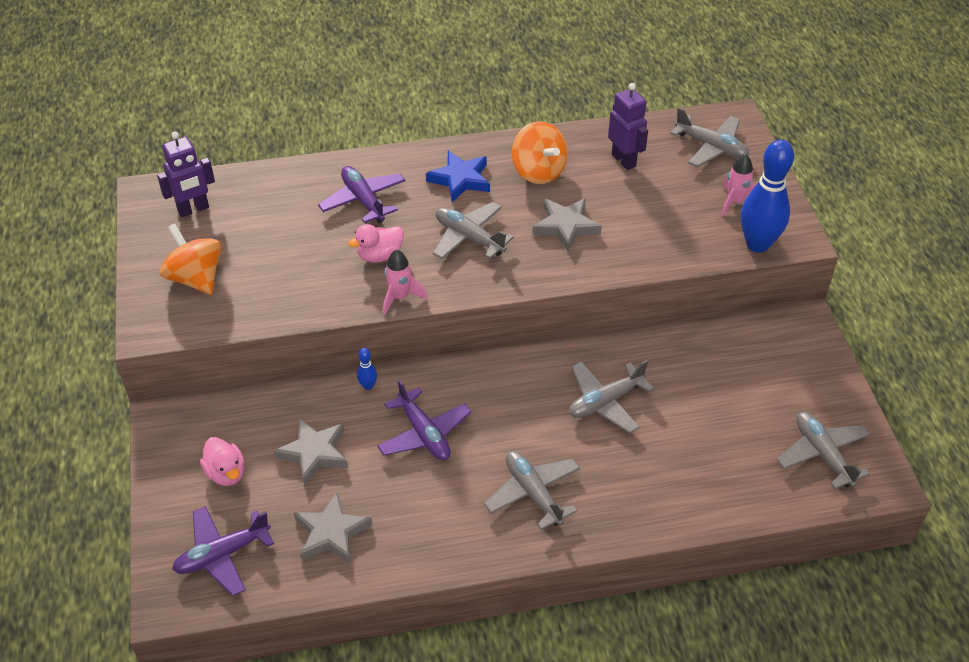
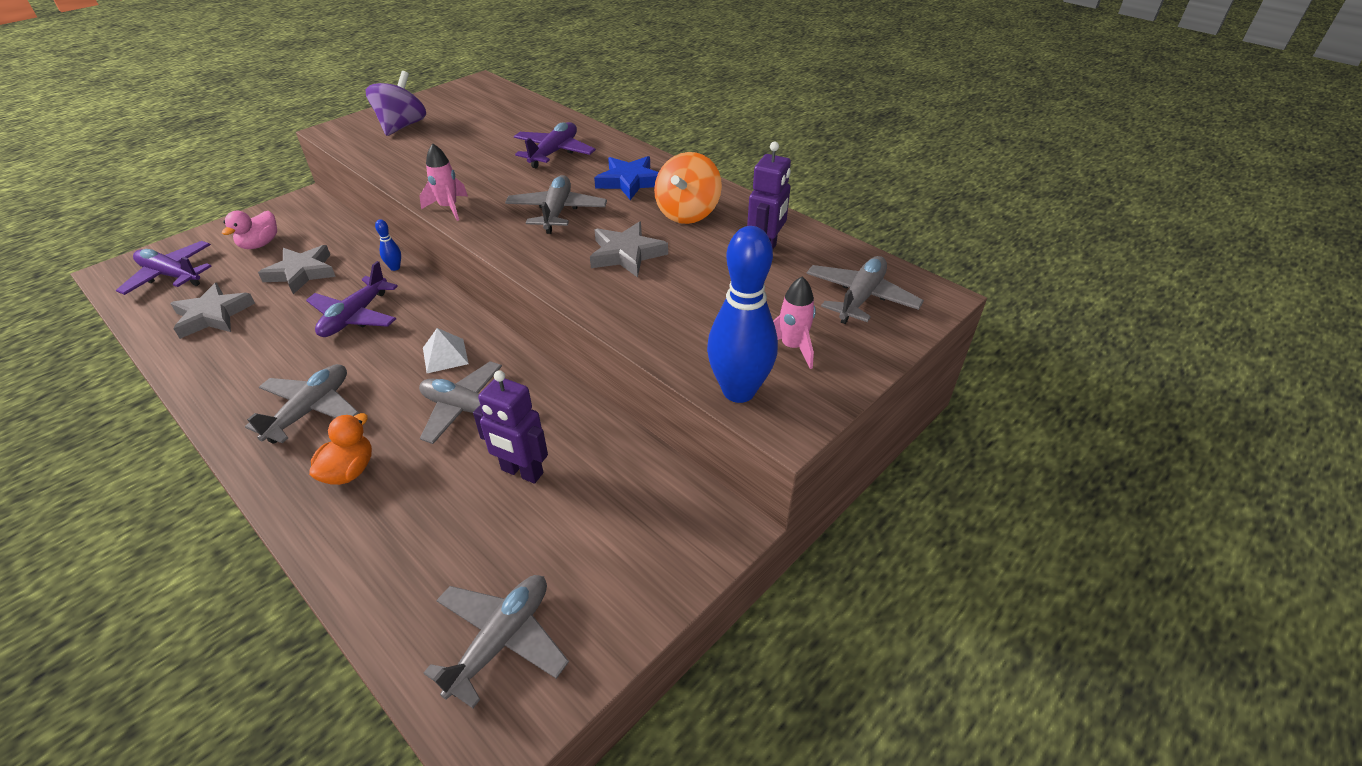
camera: 55 degrees right, 5 degrees down
(193, 209) = (476, 101): purple robot -> purple robot (522, 472)
(196, 278) = (402, 126): orange spinning top -> purple spinning top
(380, 255) = (493, 182): pink duck -> none
(529, 393) = (445, 355): none -> white pyramid
(623, 487) = (349, 471): none -> orange duck
(711, 147) = (860, 298): grey plane -> grey plane turned 150 degrees counterclockwise

